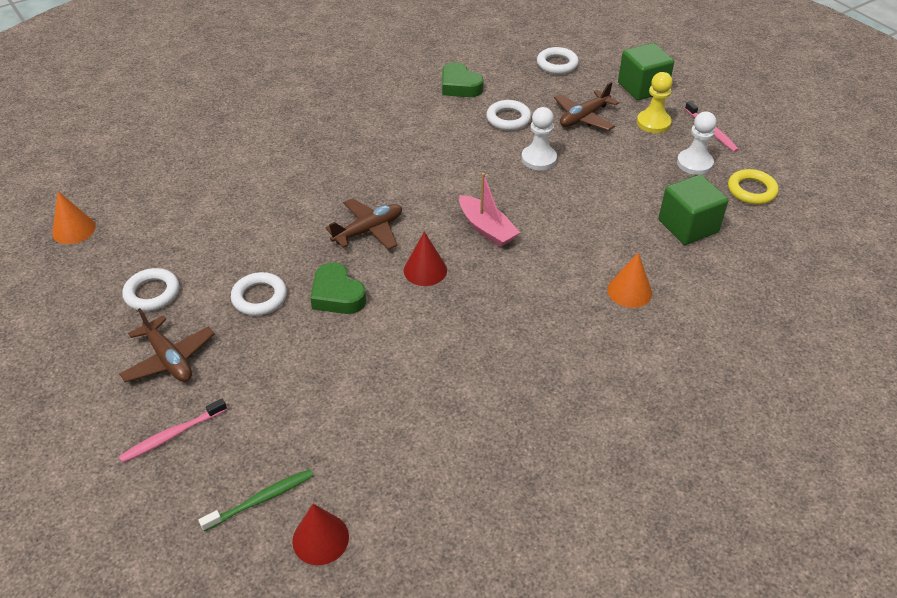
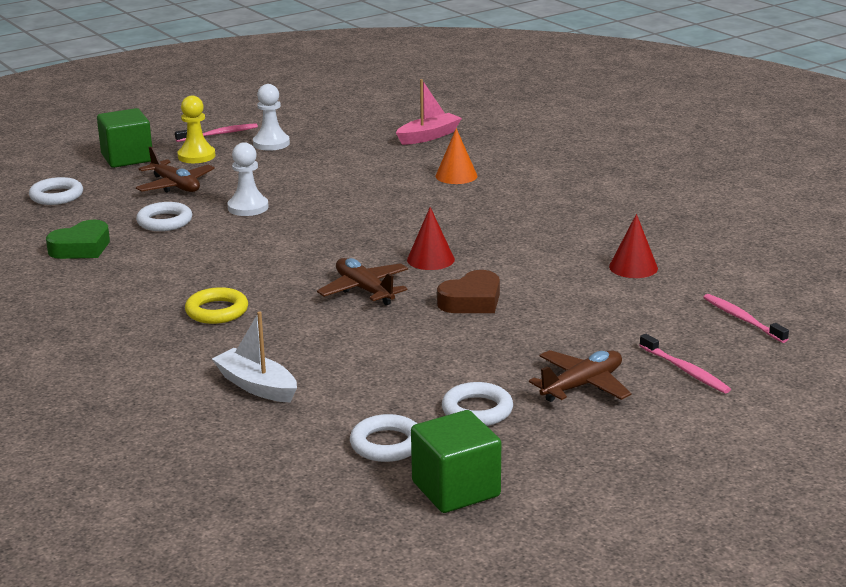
camera: 90 degrees left, 20 degrees down
(74, 230) = (350, 490): orange cone -> none
(225, 182) = (256, 386): none -> white boat
(259, 297) = (479, 343): white ring -> white ring (387, 444)
(261, 500) = (742, 319): green toothbrush -> pink toothbrush
(320, 538) = (770, 291): red cone -> red cone (633, 267)
(337, 295) = (471, 301): green heart -> brown heart
(487, 229) = (365, 232): pink boat -> pink boat (428, 136)
(688, 226) = (367, 151): green cube -> green cube (456, 489)
(751, 190) = (317, 126): yellow ring -> yellow ring (217, 311)

